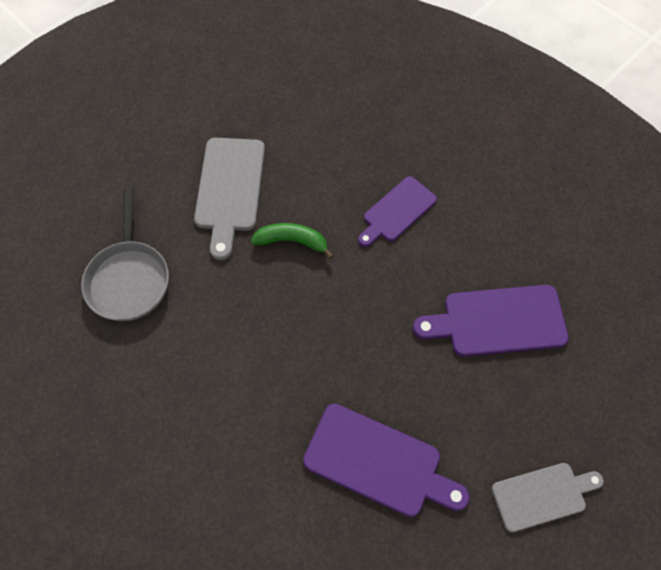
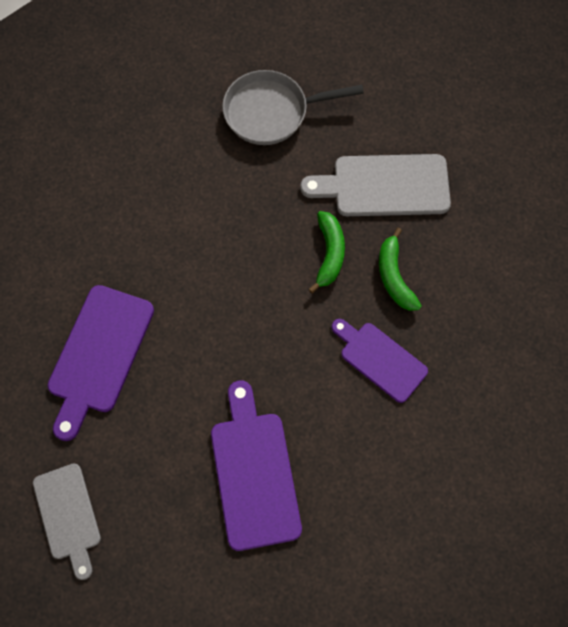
camera: 85 degrees right, 5 degrees up
(320, 192) = (394, 276): none -> green banana

